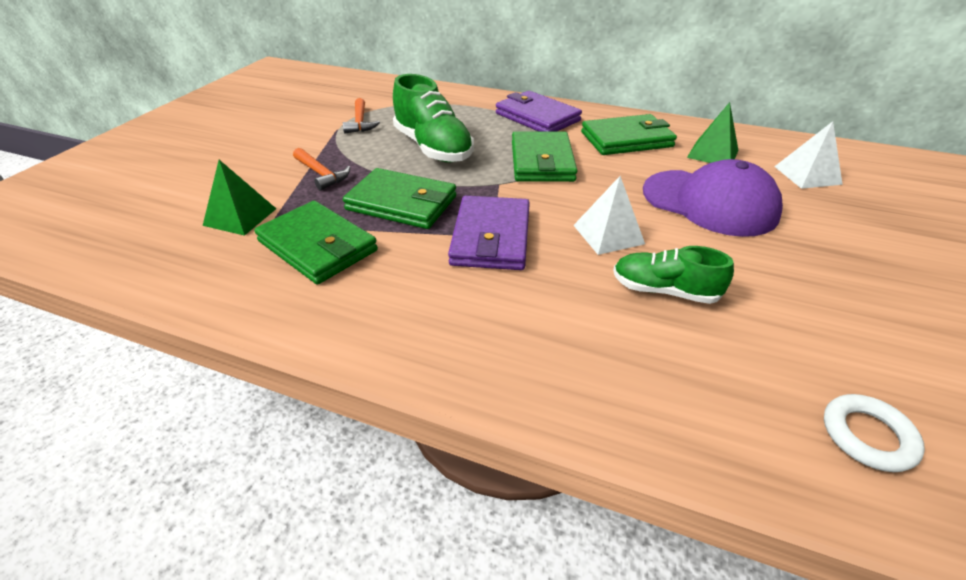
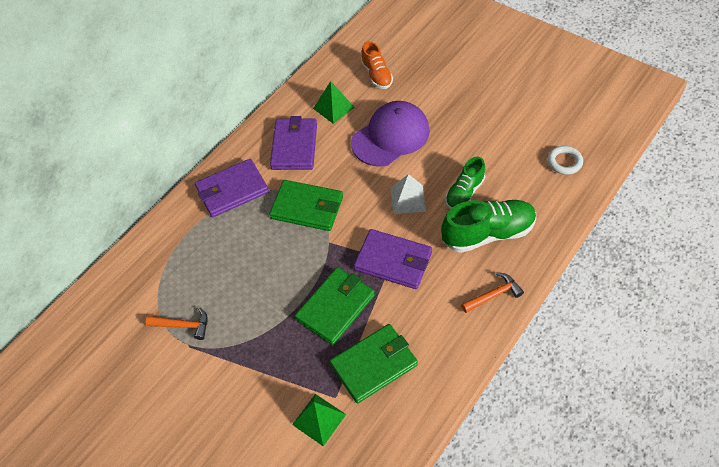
camera: 70 degrees left, 15 degrees up
(321, 174) = (271, 361): orange hammer -> orange hammer (493, 295)
(433, 148) = (257, 274): green shoe -> green shoe (488, 233)
(626, 139) = (294, 146): green wallet -> purple wallet
(807, 175) = (376, 75): white pyramid -> orange shoe

